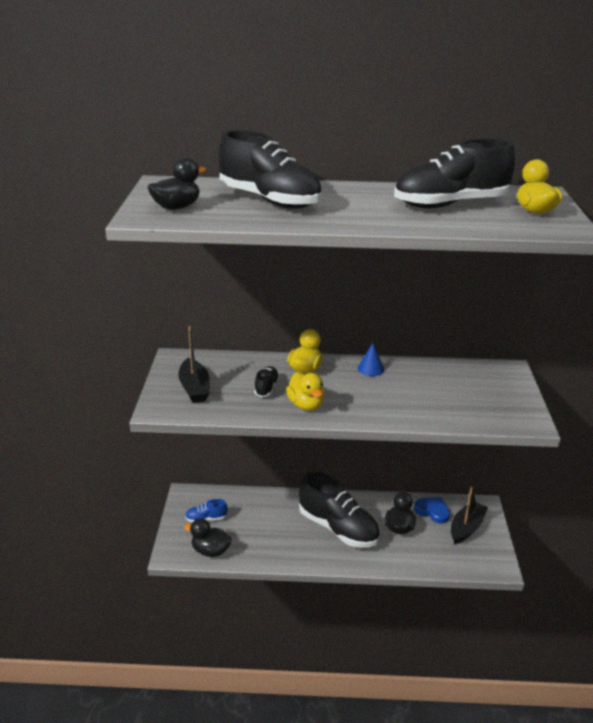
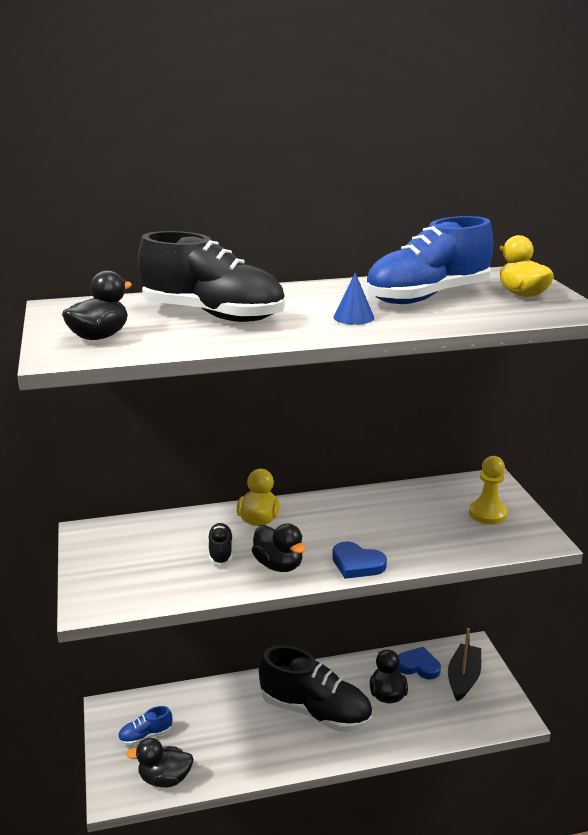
camera: 15 degrees left, 5 degrees down
(194, 388) = (128, 568): black boat -> none
(306, 405) = (278, 565): yellow duck -> black duck
(367, 414) = (357, 564): none -> blue heart
(370, 369) = (336, 506): blue cone -> blue cone (353, 317)
(450, 205) = (427, 297): black shoe -> blue shoe
(493, 394) = (487, 514): none -> yellow pawn

